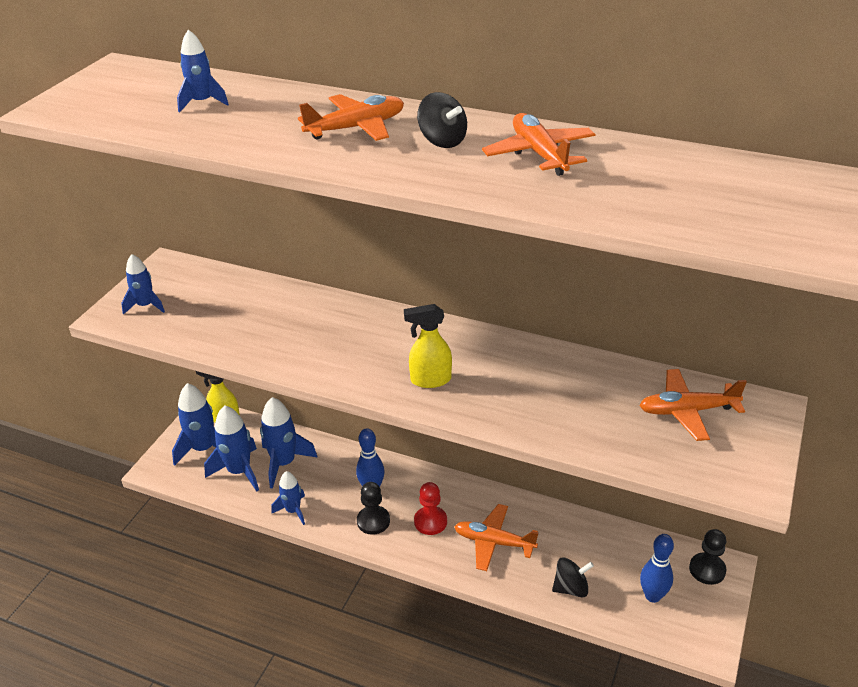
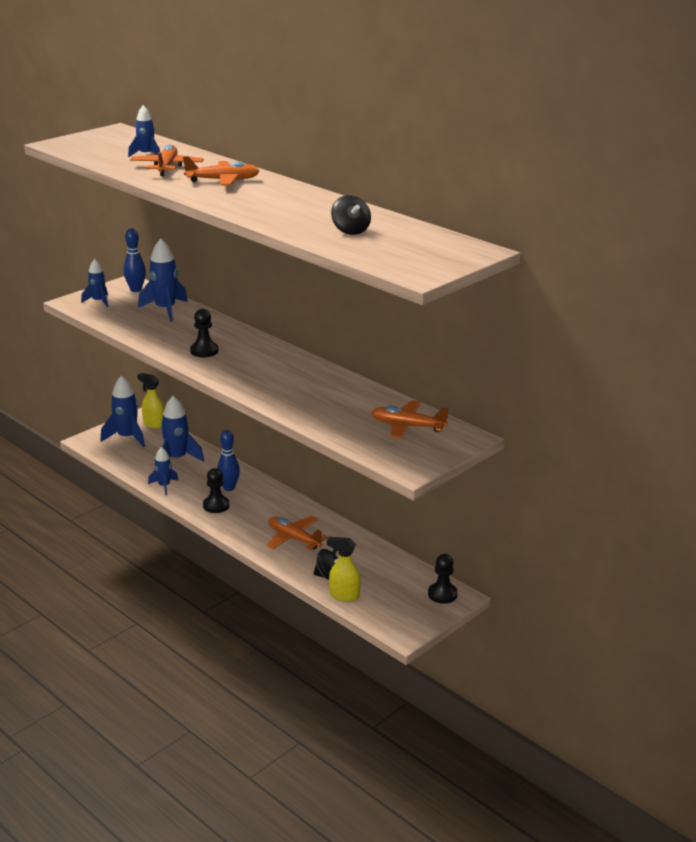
camera: 20 degrees right, 10 degrees down
(239, 471) = (142, 456): blue rocket -> blue rocket (165, 310)
(344, 354) = (204, 351): none -> black pawn
(430, 380) = (248, 375): yellow spray bottle -> yellow spray bottle (344, 595)
(430, 521) = (257, 516): red pawn -> none
(442, 141) = (266, 194): black spinning top -> black spinning top (350, 230)
(539, 154) = (316, 210): orange plane -> orange plane (167, 167)
(652, 596) = (387, 597): blue bowling pin -> blue bowling pin (136, 289)

